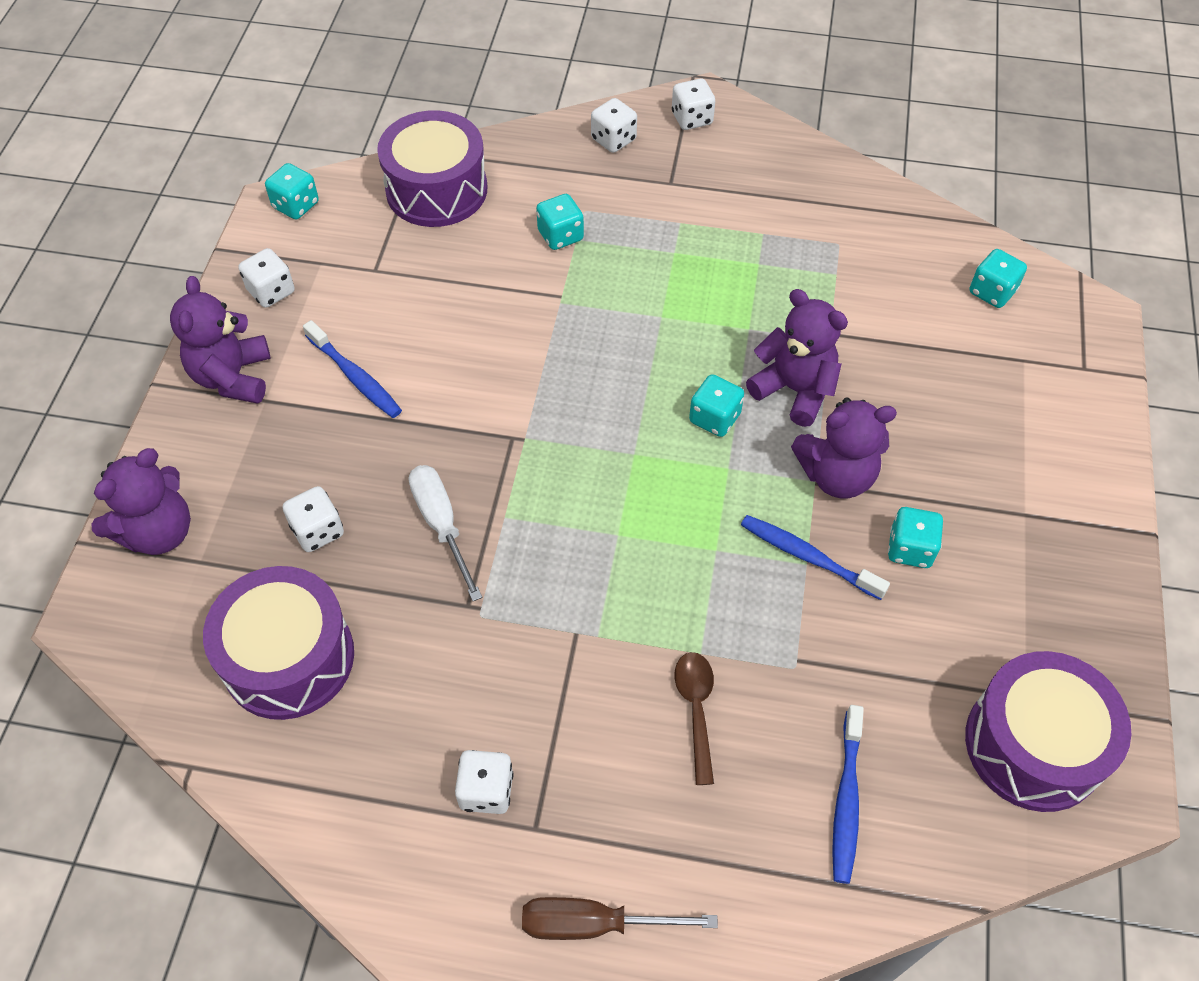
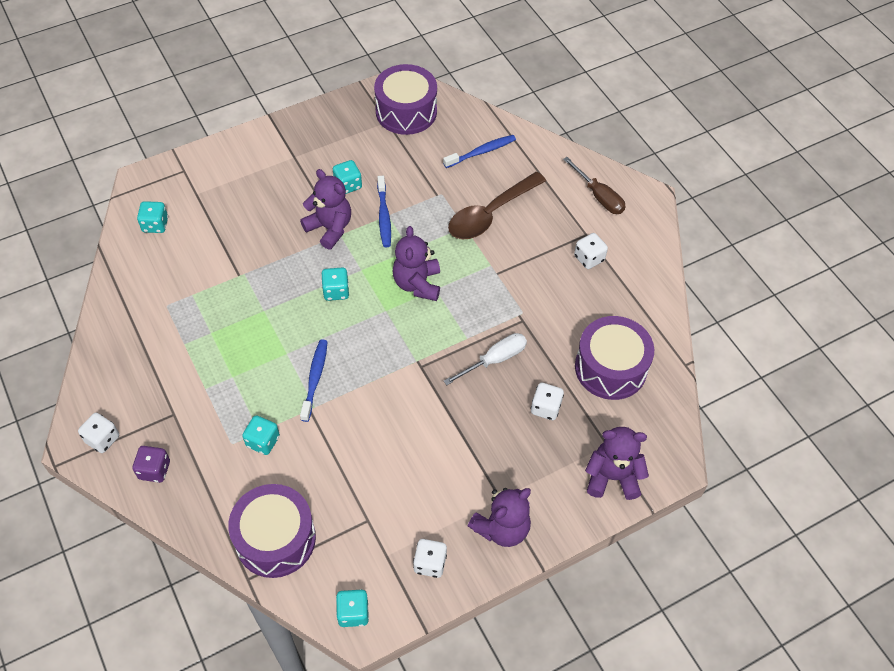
camera: 130 degrees left, 0 degrees up
(355, 377) = (448, 466): blue toothbrush -> blue toothbrush (315, 378)
(441, 524) = (494, 360): white screwdriver -> white screwdriver turned 150 degrees counterclockwise
(613, 140) = (154, 470): white dice -> purple dice
(696, 710) = (490, 214): brown spoon -> brown spoon, size x1.84
(794, 390) = (290, 270): purple teddy bear -> purple teddy bear (417, 284)

